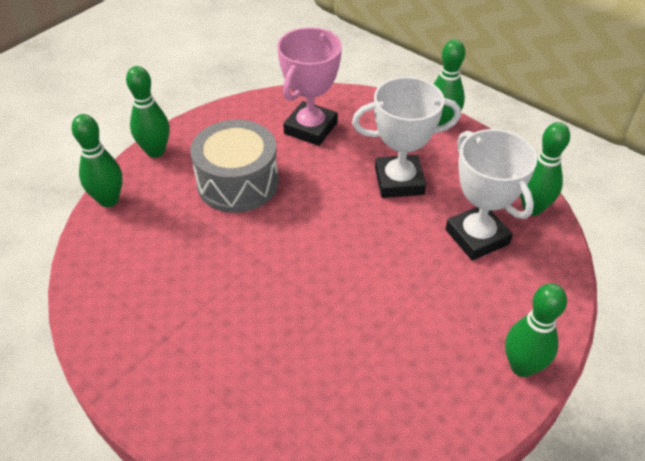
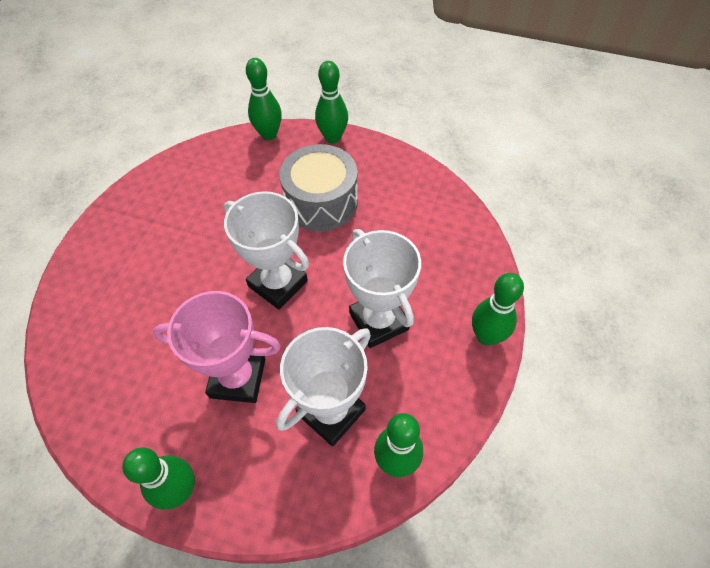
camera: 70 degrees right, 10 degrees up
(310, 128) = (416, 227): pink trophy -> pink trophy (238, 378)
(322, 241) = (278, 283): none -> white trophy

